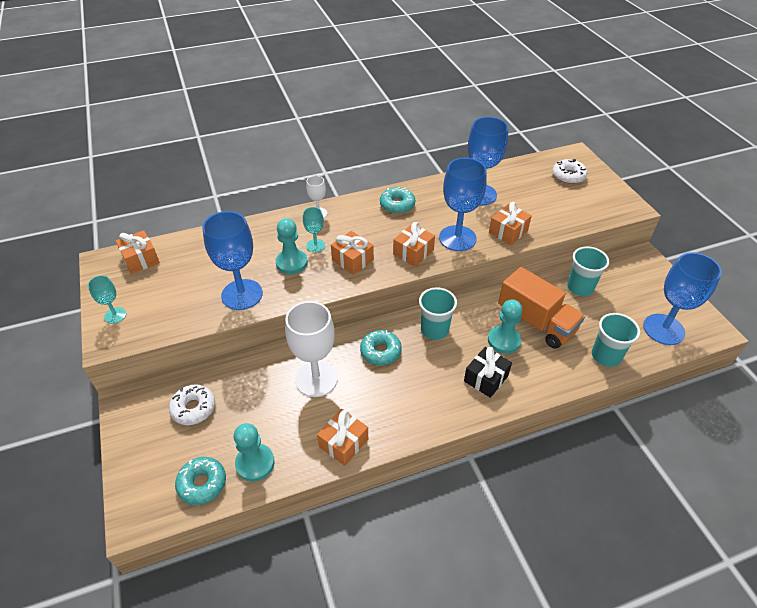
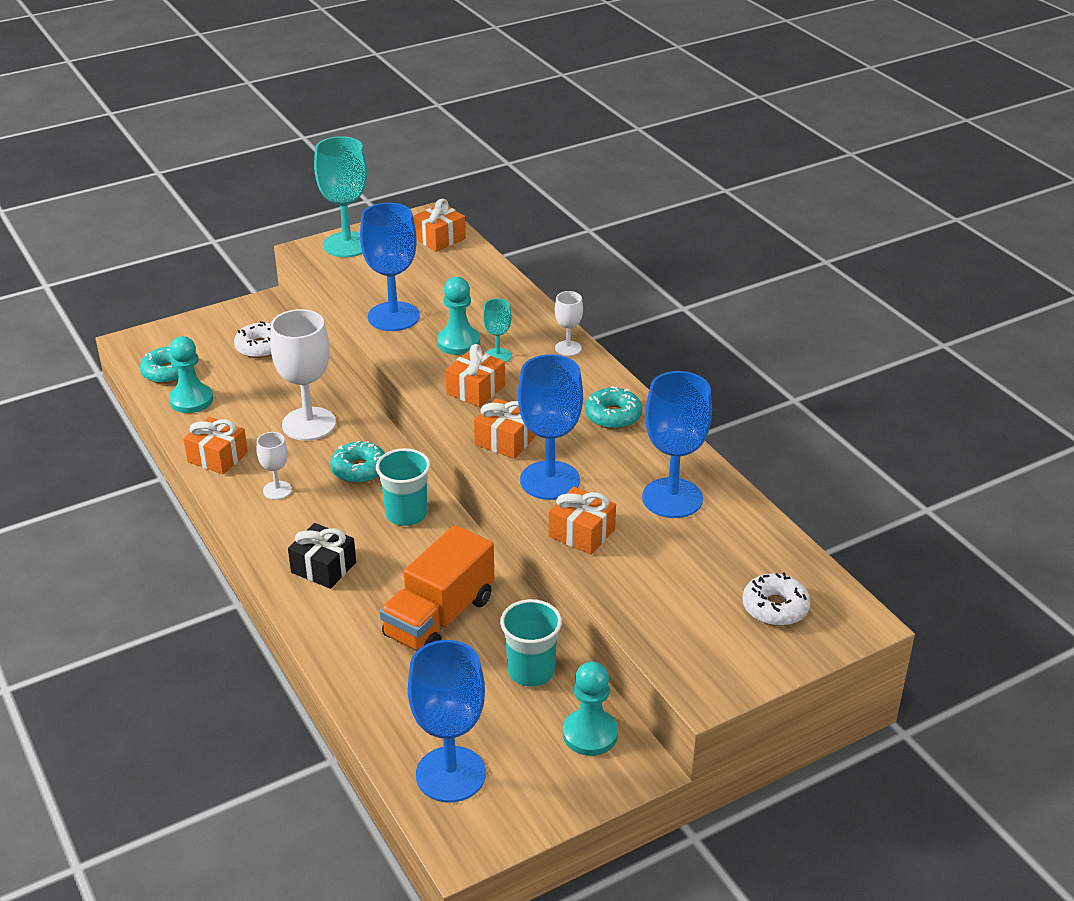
camera: 80 degrees right, 10 degrees down
(115, 315) = (347, 245): turquoise goblet -> turquoise goblet, size x1.99
(395, 403) = (277, 490): none -> white goblet
(504, 340) = (396, 583): turquoise pawn -> turquoise pawn (590, 734)
(606, 356) = (381, 695): turquoise cup -> none

